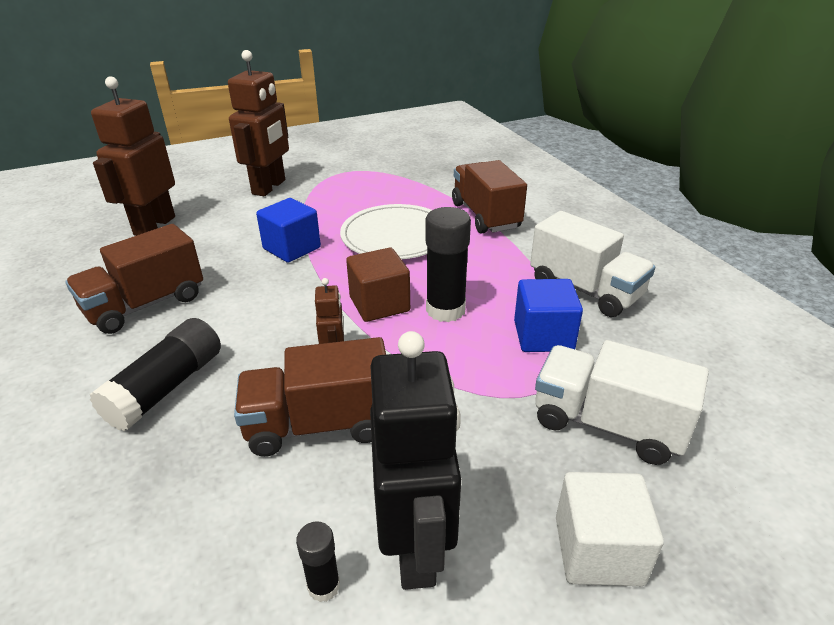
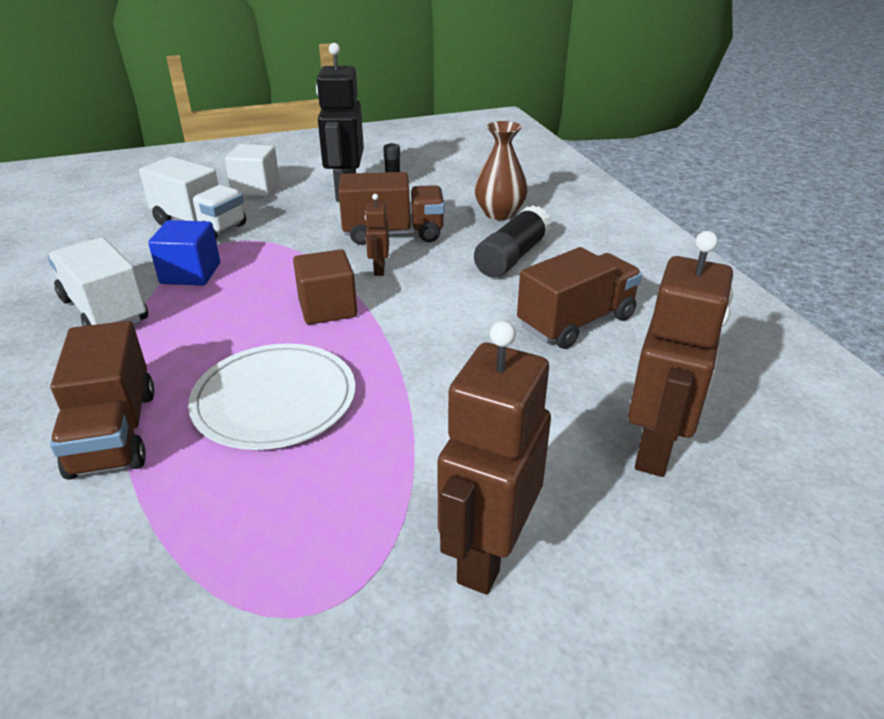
camera: 175 degrees left, 0 degrees up
(140, 493) = (499, 213): none -> brown vase
(292, 248) = (425, 387): blue cube -> none
(445, 310) = (263, 299): black glue stick -> none

